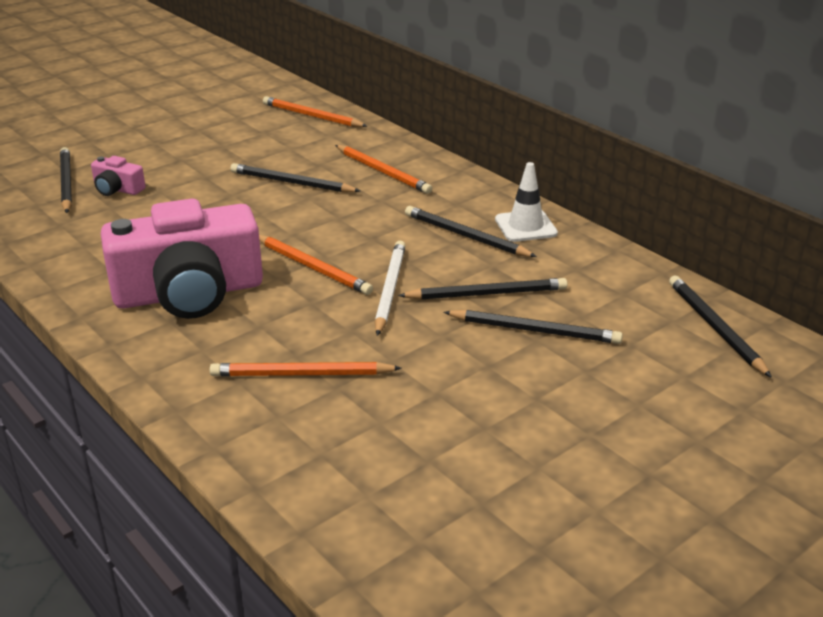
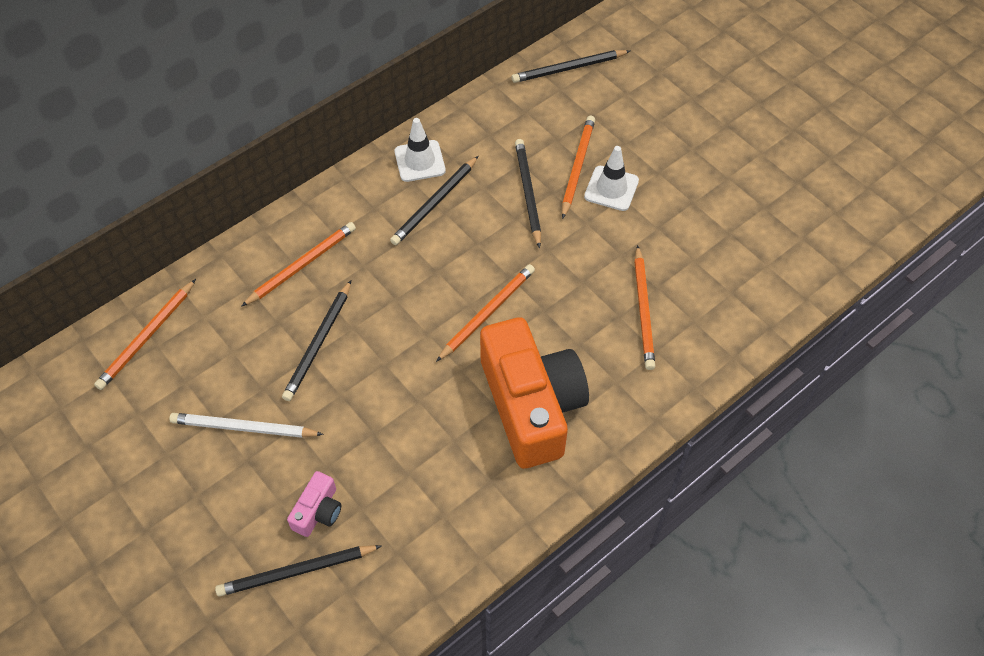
camera: 90 degrees left, 25 degrees up
(189, 293) = (531, 405): pink camera -> orange camera
(389, 289) = (522, 256): white pencil -> white pencil (243, 428)
(501, 356) = (611, 188): none -> white traffic cone
(535, 330) = (577, 167): black pencil -> orange pencil

